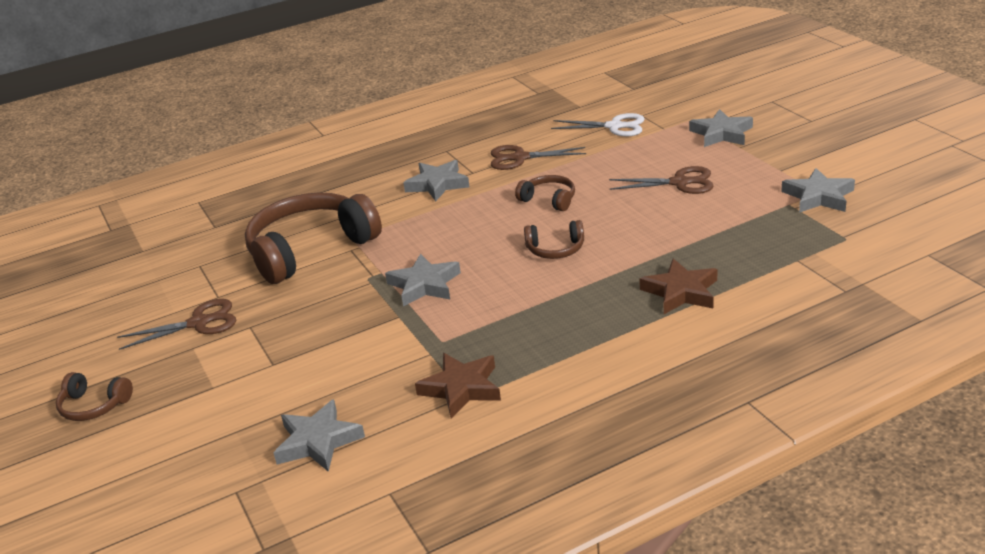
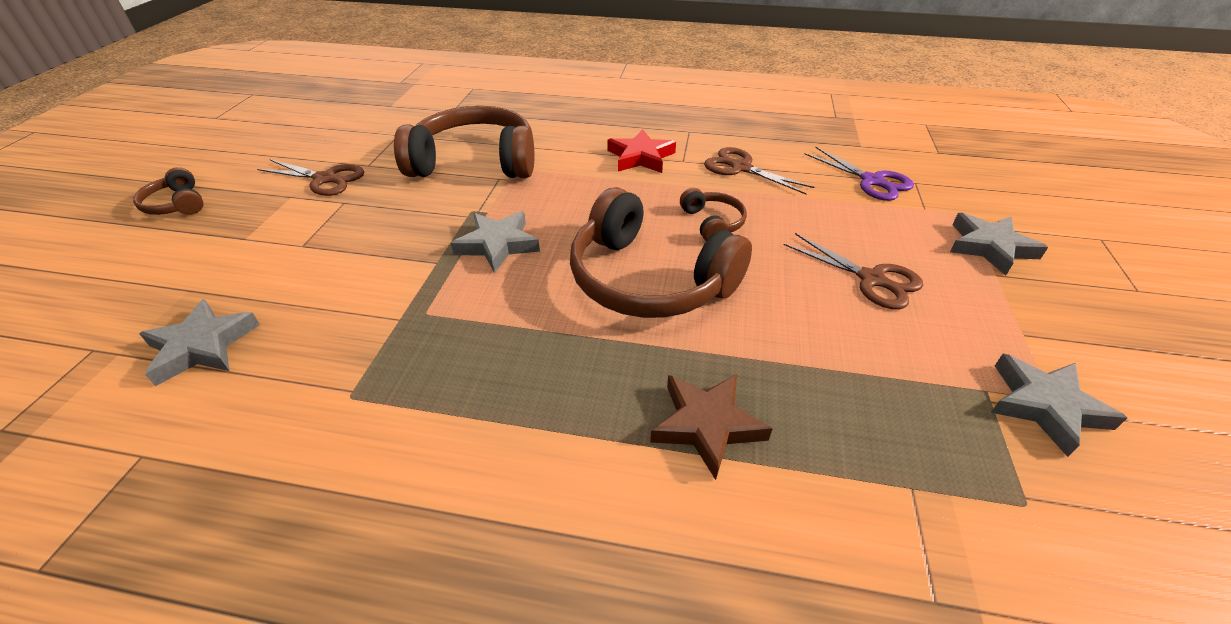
camera: 35 degrees right, 10 degrees up
(437, 184) = (640, 157): grey star -> red star
(461, 388) = (361, 380): brown star -> none
(555, 249) = (649, 279): brown headphones -> brown headphones, size x2.19
(615, 126) = (872, 181): white scissors -> purple scissors

